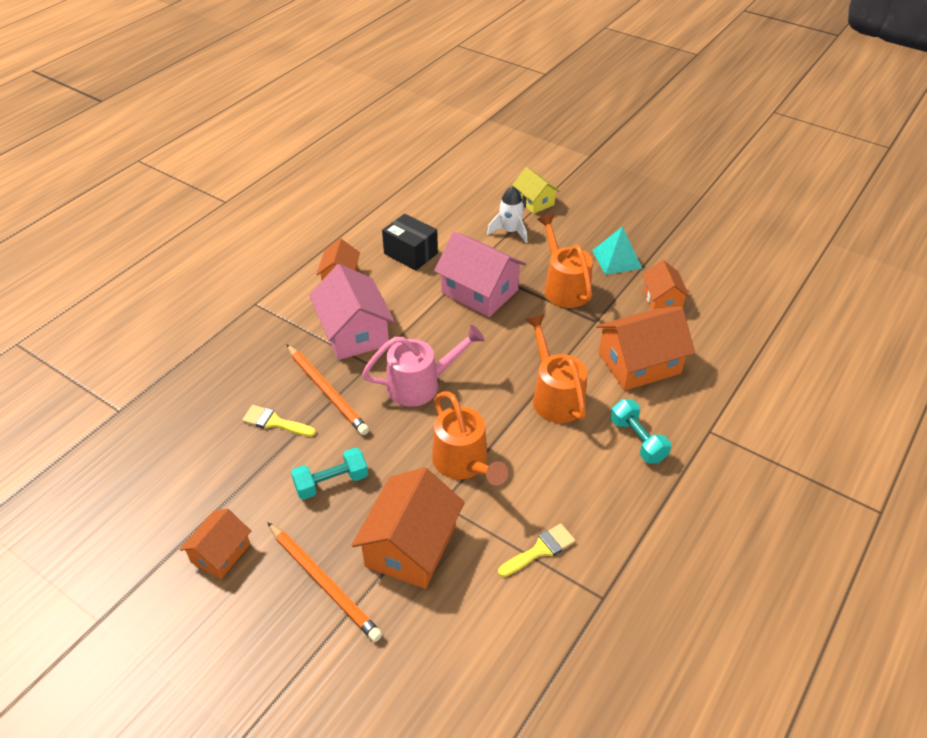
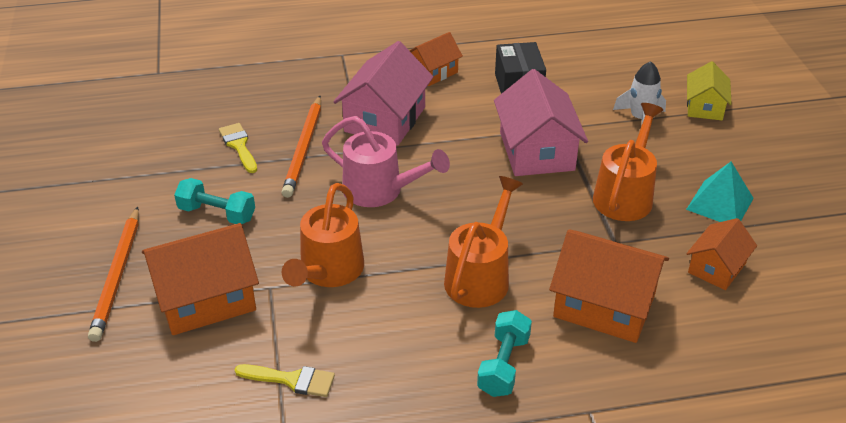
camera: 45 degrees right, 5 degrees down
(220, 553) = (88, 206): orange house -> none

